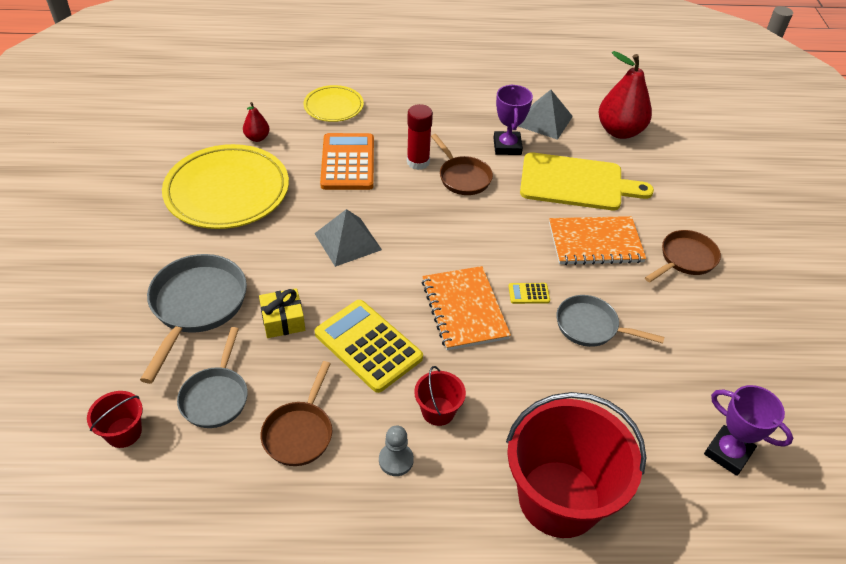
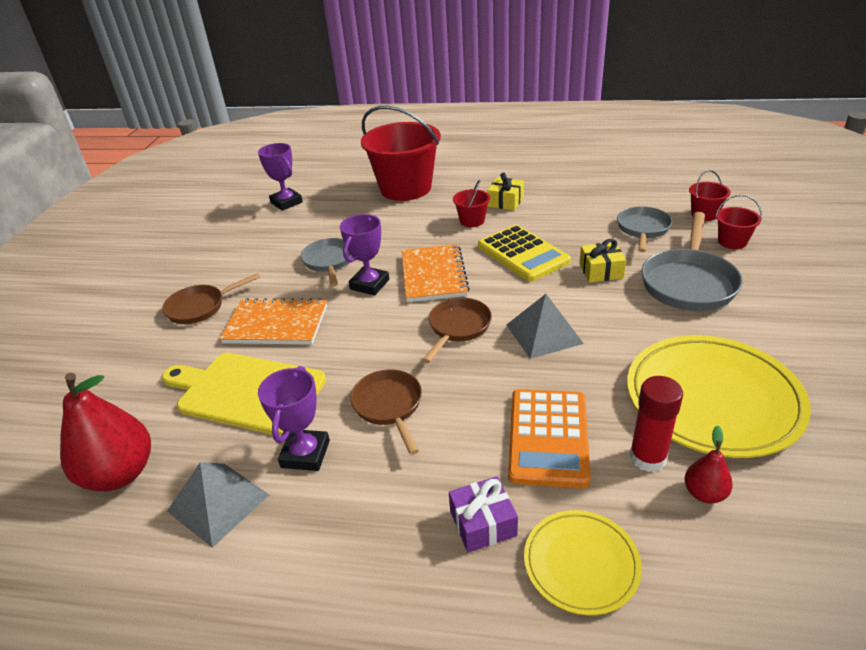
camera: 165 degrees left, 10 degrees down
(118, 374) = (732, 242): none -> red bucket
(299, 432) = (573, 213): brown pan -> brown pan (458, 328)
(386, 119) = (483, 523): none -> purple gift
(396, 460) = (505, 202): grey pawn -> yellow gift
(418, 162) = (445, 433): red glue stick -> red glue stick (648, 457)
(528, 293) = (369, 284): yellow calculator -> purple trophy
(591, 326) = (329, 262): grey pan -> grey pan turned 135 degrees counterclockwise

